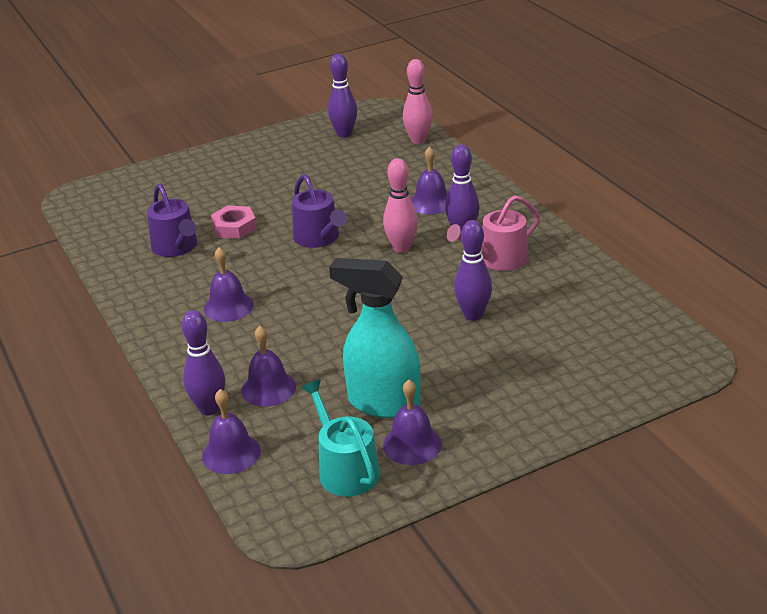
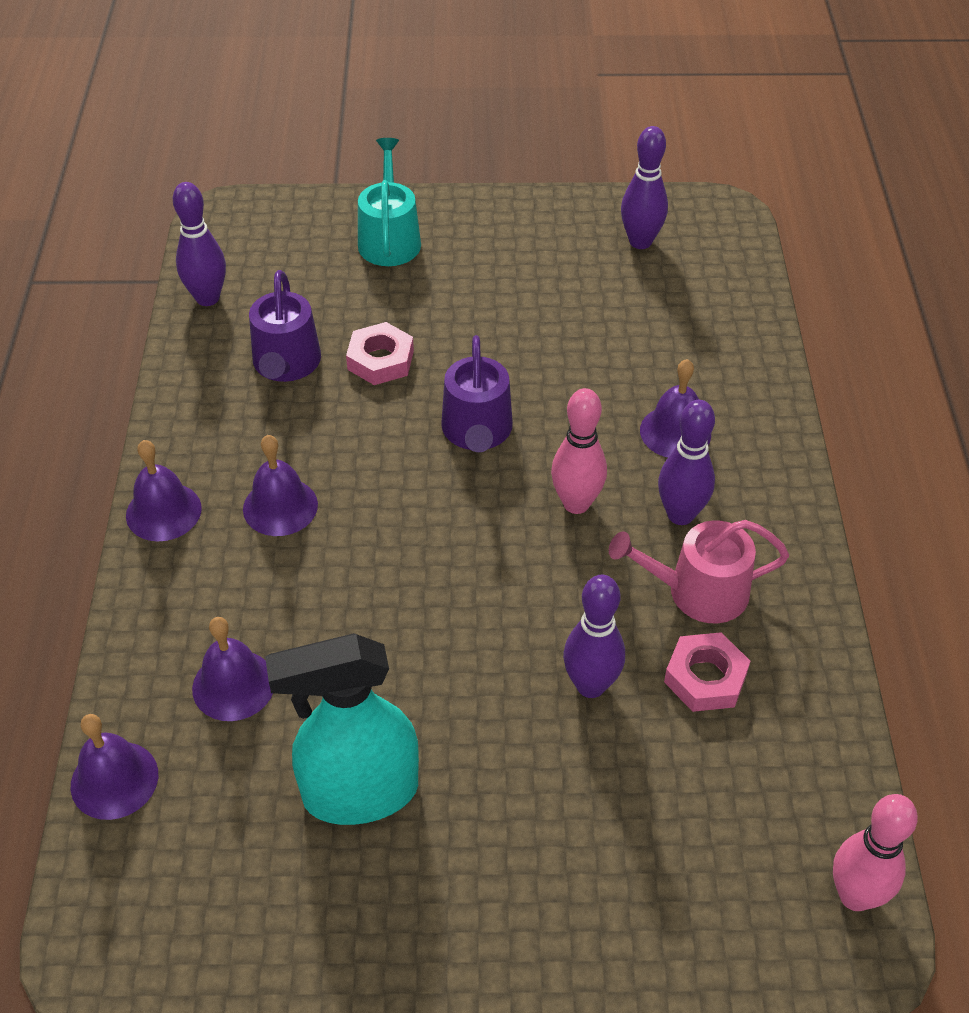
camera: 25 degrees right, 15 degrees up
(209, 409) = (140, 683): purple bowling pin -> purple bowling pin (207, 298)
(345, 469) = (232, 890): turquoise watering can -> turquoise watering can (389, 238)
(383, 403) = (359, 792): turquoise spray bottle -> turquoise spray bottle turned 60 degrees counterclockwise
(412, 444) = (346, 894): purple bell -> purple bell (163, 511)
(418, 140) = (737, 298): pink bowling pin -> pink bowling pin (855, 895)
(530, 290) = (705, 677): none -> pink nut

